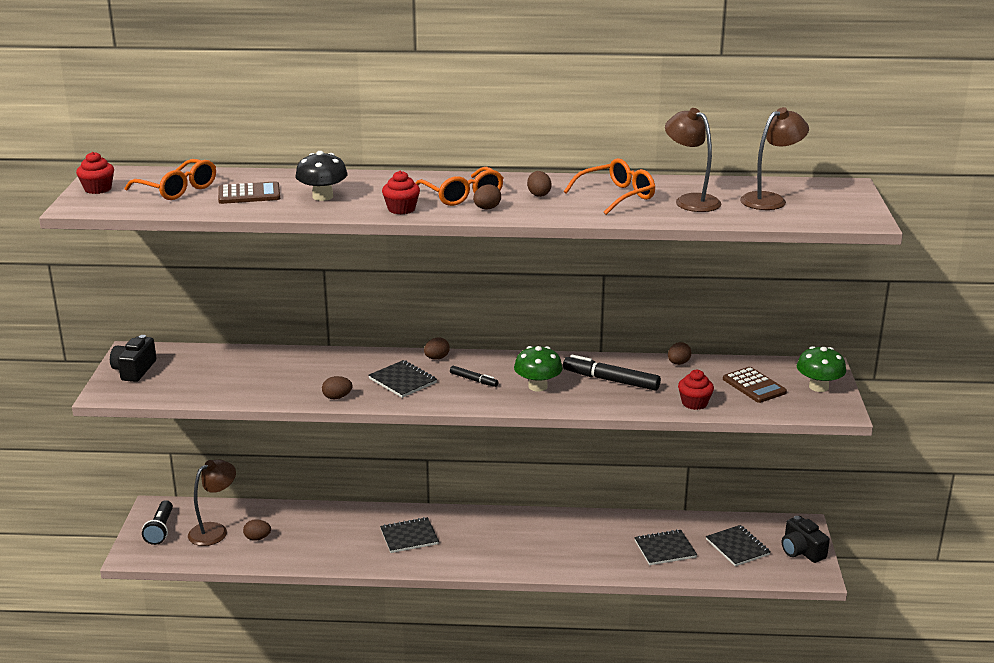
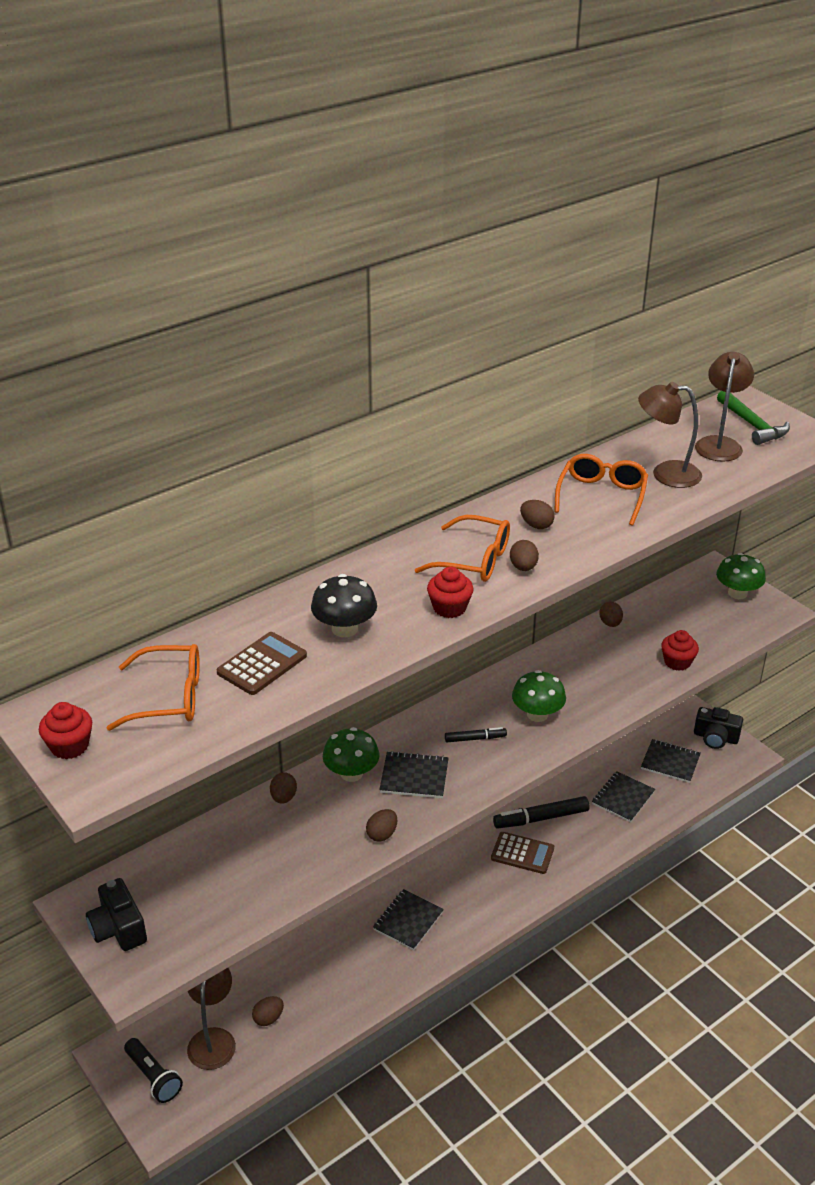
camera: 40 degrees left, 10 degrees up
(367, 363) = (351, 773): none -> green mushroom
(436, 358) = (407, 731): brown egg -> brown egg (283, 797)
(611, 380) = (585, 673): black marker -> black marker (541, 818)
(754, 386) = (694, 617): brown calculator -> brown calculator (522, 853)
(822, 199) = (752, 425): none -> green hammer

